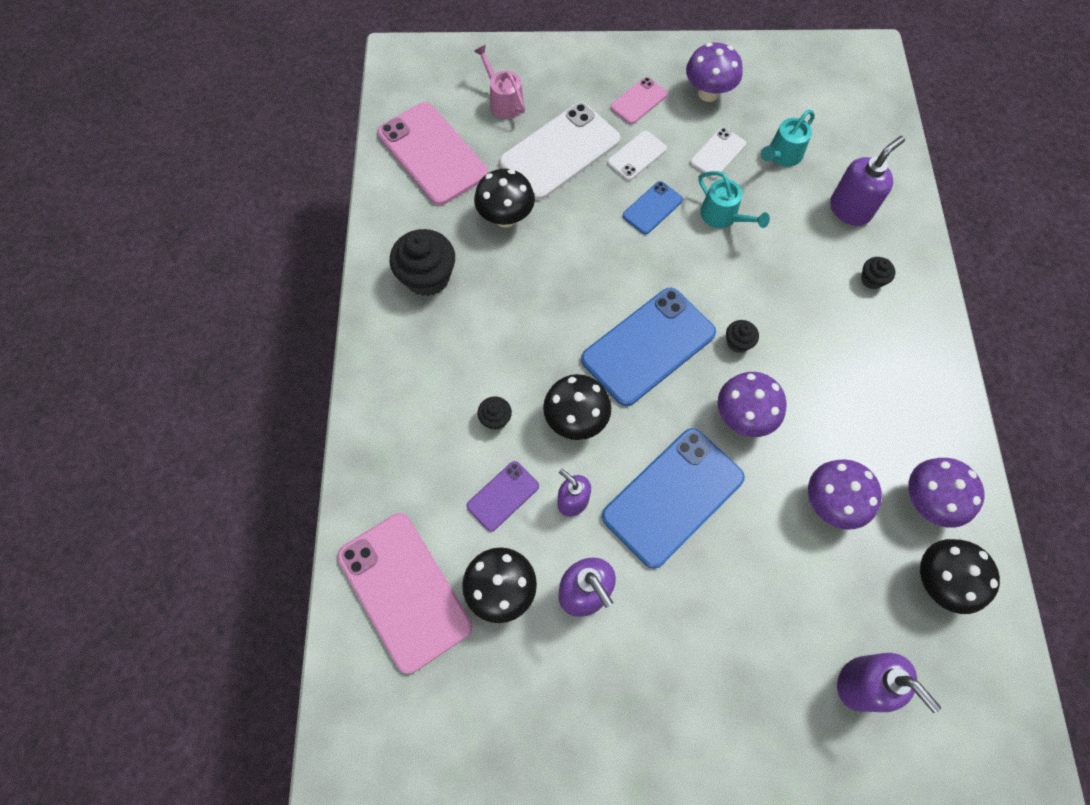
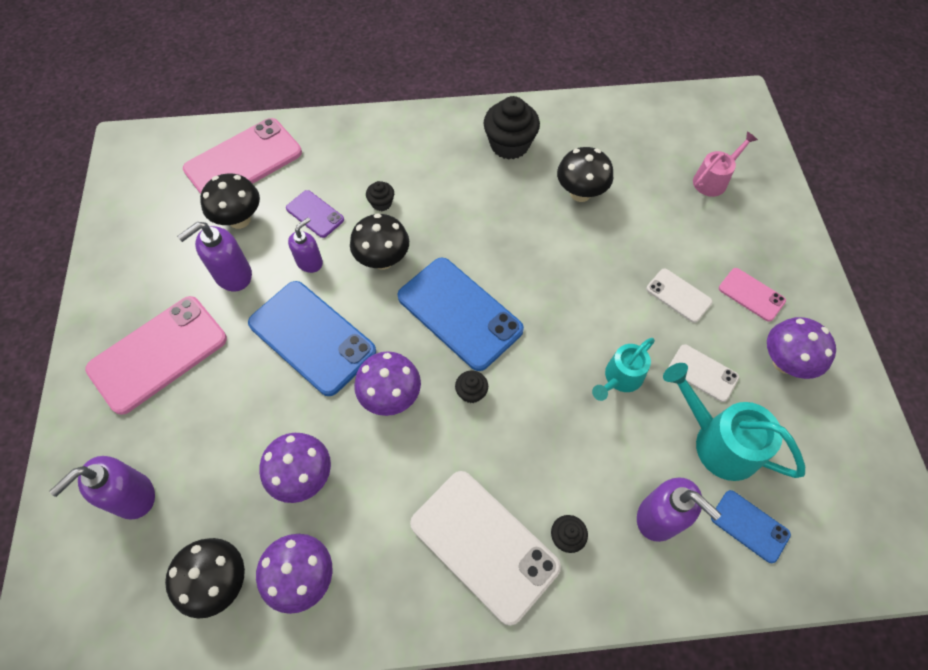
camera: 85 degrees right, 5 degrees down
(432, 154) = (637, 134): pink phone -> pink phone (158, 354)
(560, 152) = (665, 229): white phone -> white phone (484, 545)
(652, 208) = (616, 312): blue phone -> blue phone (749, 526)
(782, 156) = (717, 441): turquoise watering can -> turquoise watering can, size x1.57

